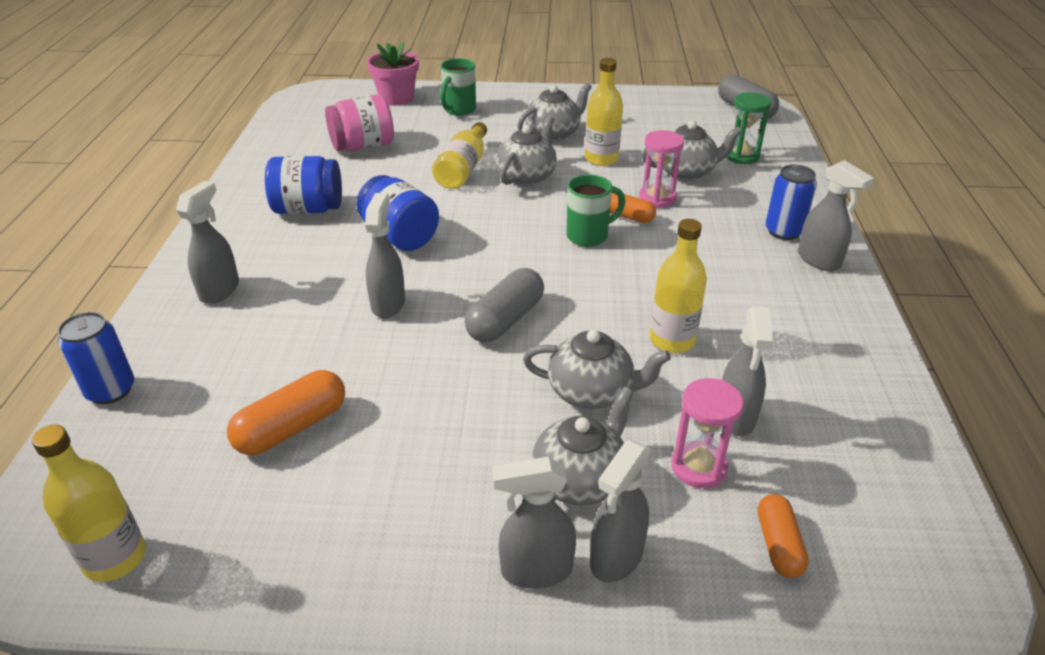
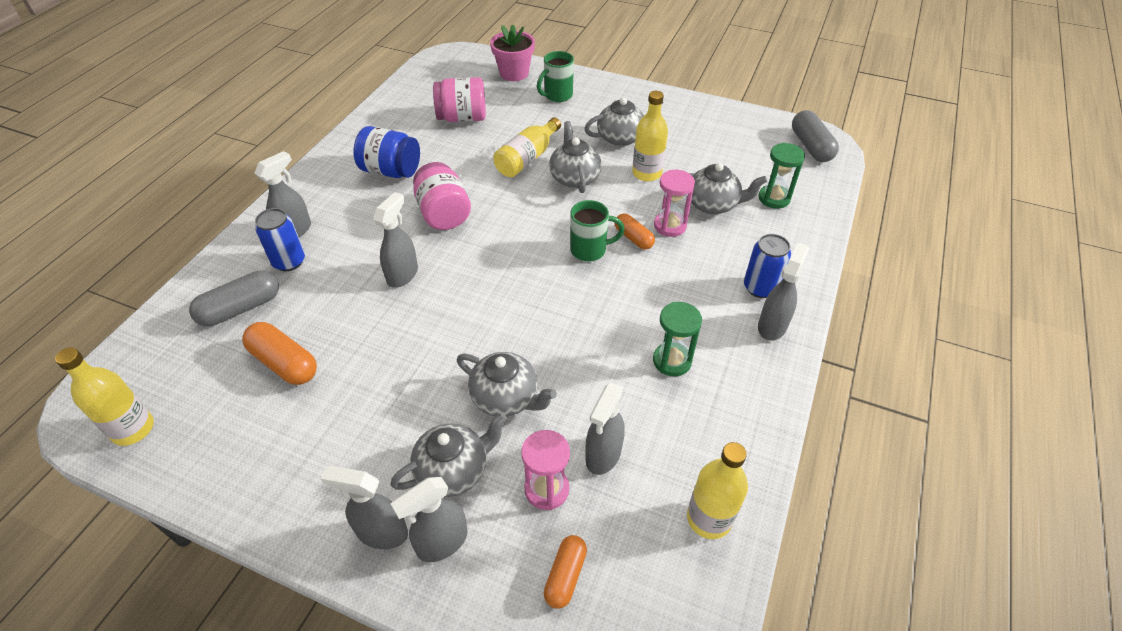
camera: 20 degrees right, 10 degrees up
(110, 390) = (188, 297): blue can -> blue can (289, 261)
(292, 427) = (284, 363): orange capsule -> orange capsule turned 60 degrees clockwise
(400, 236) = (443, 214): blue jar -> pink jar
(505, 320) = (479, 313): grey capsule -> grey capsule (241, 308)
(527, 176) = (574, 177): grey teapot -> grey teapot turned 60 degrees counterclockwise
(672, 340) = (596, 369): yellow bottle -> yellow bottle (709, 518)
(744, 313) = (672, 361): none -> green hourglass
(819, 260) = (772, 326): grey spray bottle -> grey spray bottle turned 135 degrees counterclockwise

